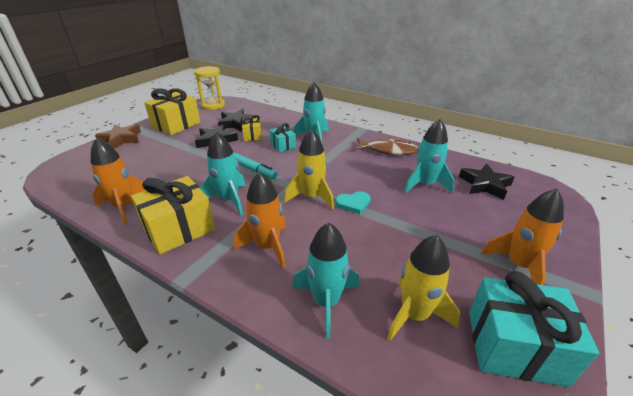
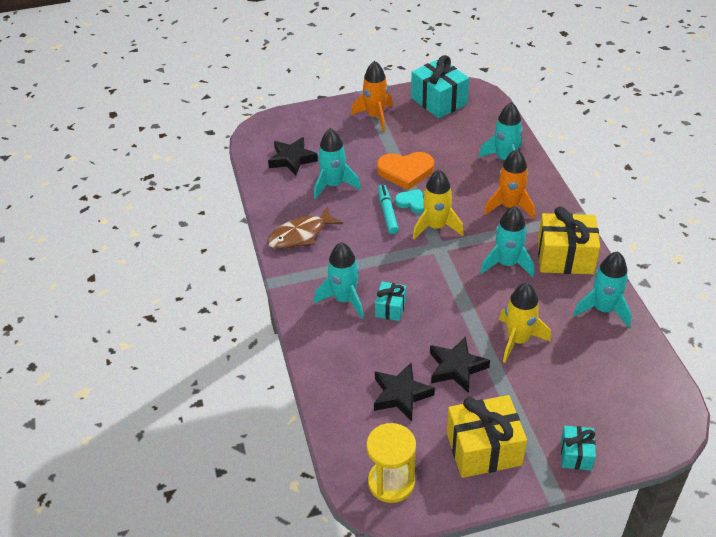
camera: 135 degrees left, 10 degrees up
(121, 139) = (576, 454): brown star -> turquoise gift
(125, 207) = (603, 309): orange rocket -> turquoise rocket
(253, 136) = (406, 350): yellow gift -> none
(254, 170) = (455, 288): turquoise marker -> turquoise marker (387, 213)
(388, 150) = (300, 235): brown fish -> brown fish turned 90 degrees counterclockwise
(397, 225) = (405, 171): none -> orange heart
(414, 315) = (466, 131): yellow rocket -> yellow rocket (518, 340)

